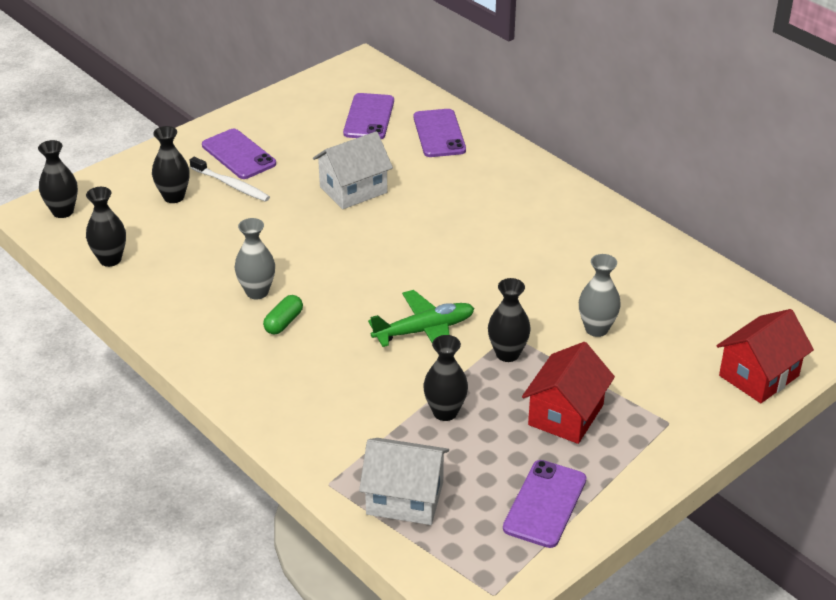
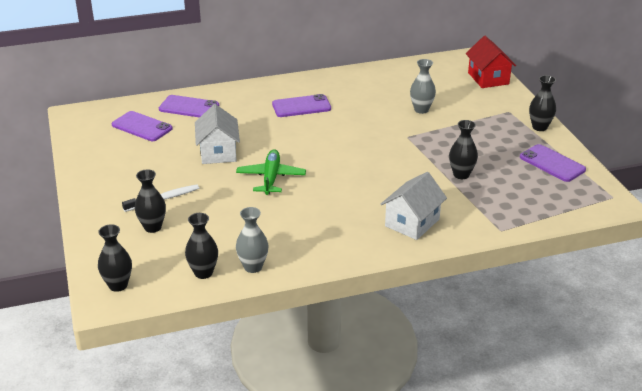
camera: 65 degrees left, 5 degrees down
(238, 154) = (129, 188): purple phone -> purple phone (301, 106)
(257, 292) = (296, 215): grey vase -> grey vase (253, 267)
(284, 322) = (337, 212): green capsule -> none
(405, 498) = (526, 206): white house -> white house (412, 222)
(424, 330) = (383, 163): green plane -> green plane (271, 178)
(507, 354) = (423, 142): black vase -> black vase (539, 127)
(566, 415) = (486, 138): red house -> none

